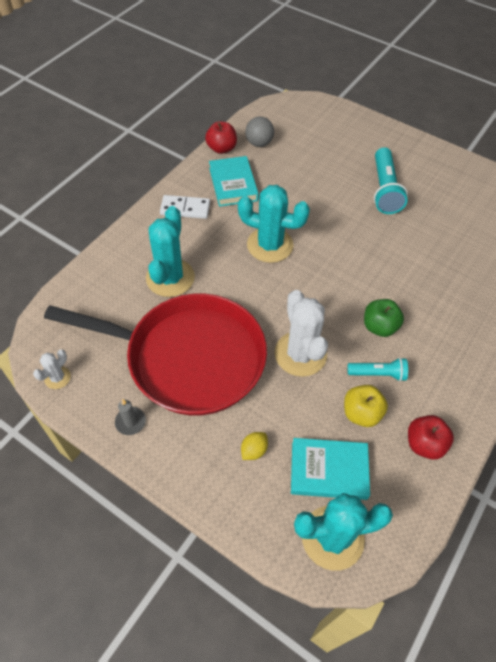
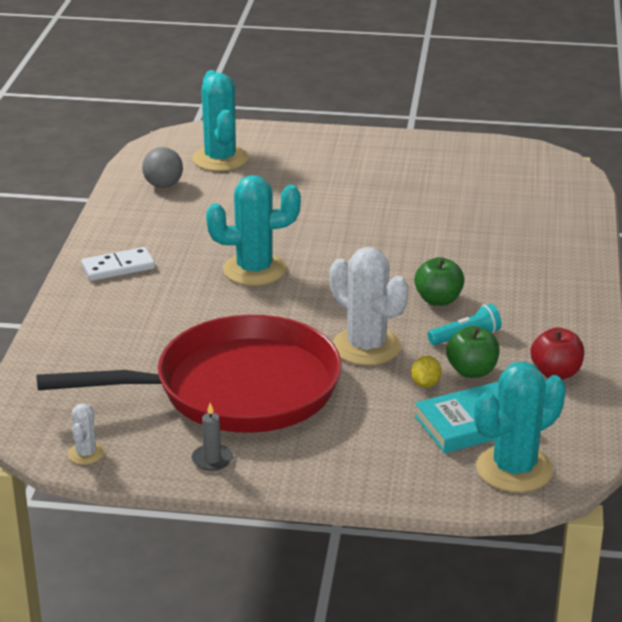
camera: 25 degrees left, 25 degrees down
(170, 278) = (153, 331): turquoise cactus -> turquoise cactus (220, 159)
(221, 148) = (118, 202): red apple -> none
(233, 184) = (162, 230): turquoise book -> none
(254, 450) = (376, 435): yellow lemon -> yellow lemon (425, 384)
(361, 413) = (471, 371): yellow apple -> green apple
(384, 190) = (354, 187): turquoise flashlight -> none

